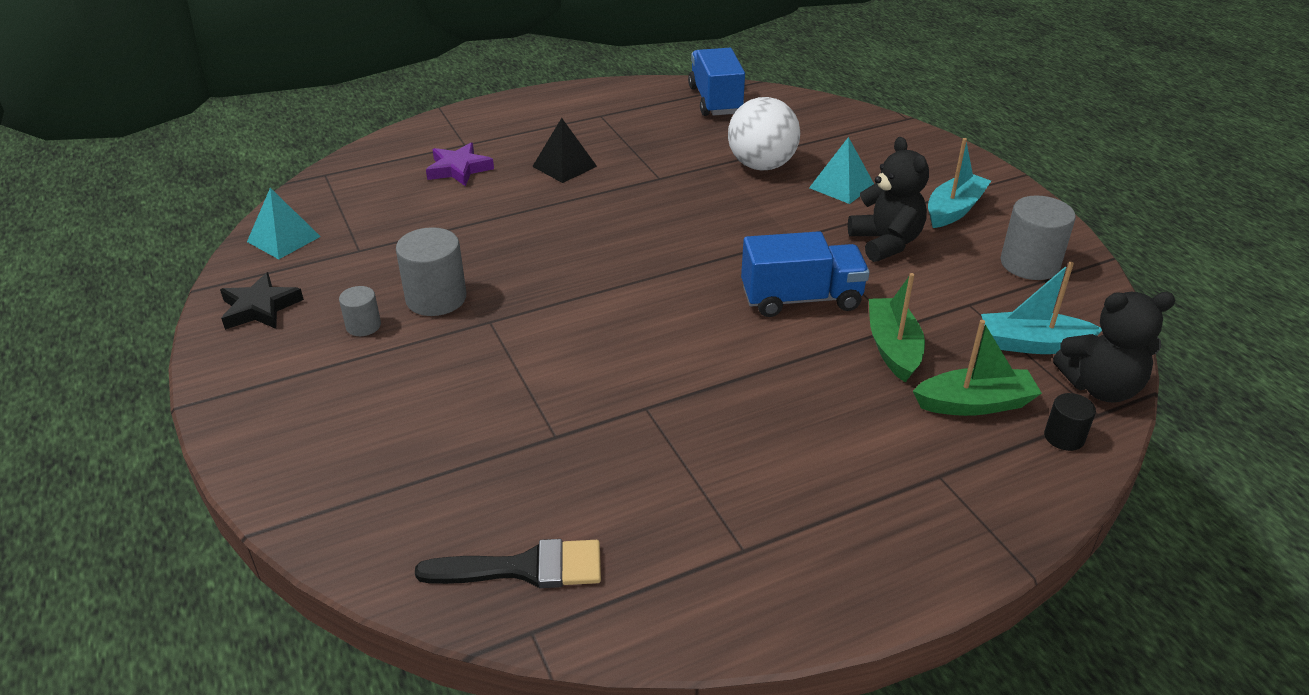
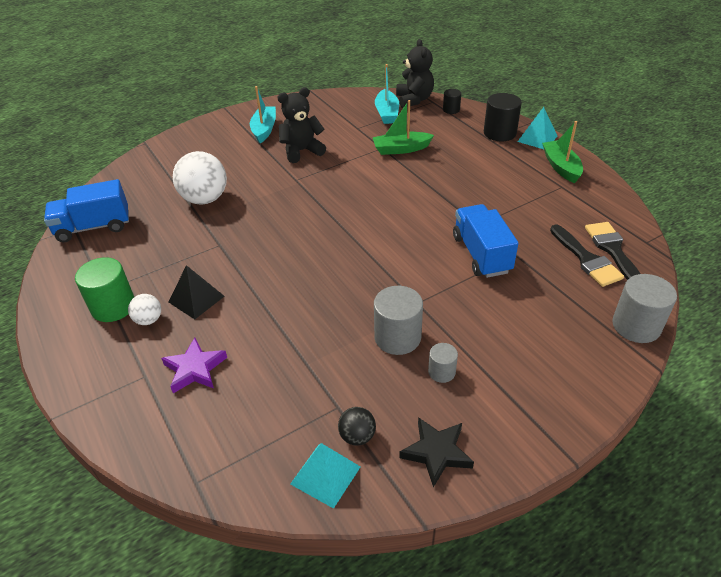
camera: 95 degrees left, 5 degrees up
(314, 259) = (357, 436): none -> black ball
(513, 522) = (586, 259): none -> black brush
(543, 141) = (148, 320): none -> white ball
(572, 122) = (113, 306): none -> green cylinder
(801, 299) = (364, 178): blue truck -> blue truck (481, 254)
(842, 186) = (235, 166): turquoise pyramid -> turquoise pyramid (537, 138)
(954, 210) = (264, 129): turquoise boat -> turquoise boat turned 60 degrees clockwise
(964, 497) = (499, 133): none -> black cylinder
(974, 404) = (437, 129): green boat -> green boat (561, 167)
(1029, 264) = (318, 110): grey cylinder -> grey cylinder (636, 326)

